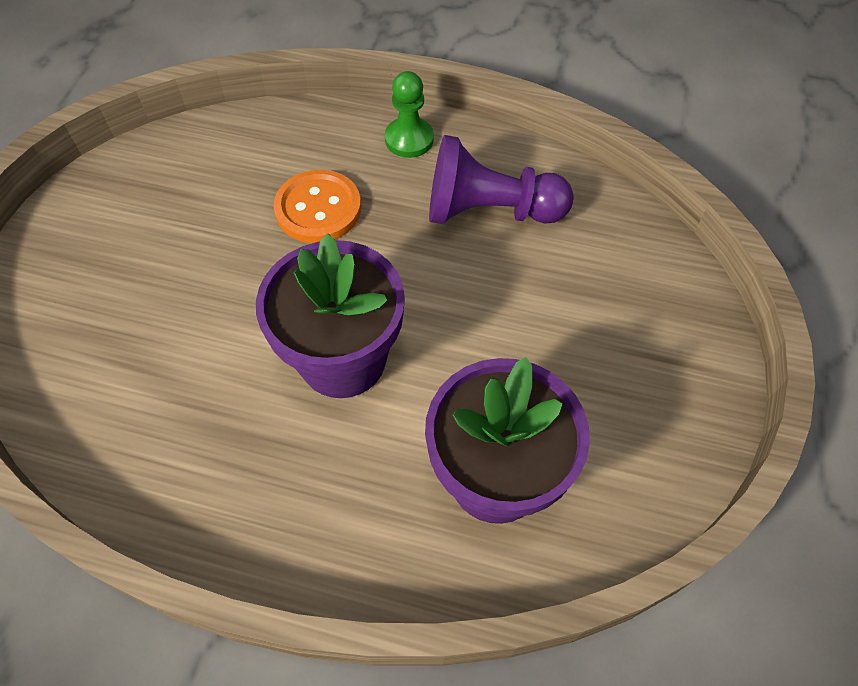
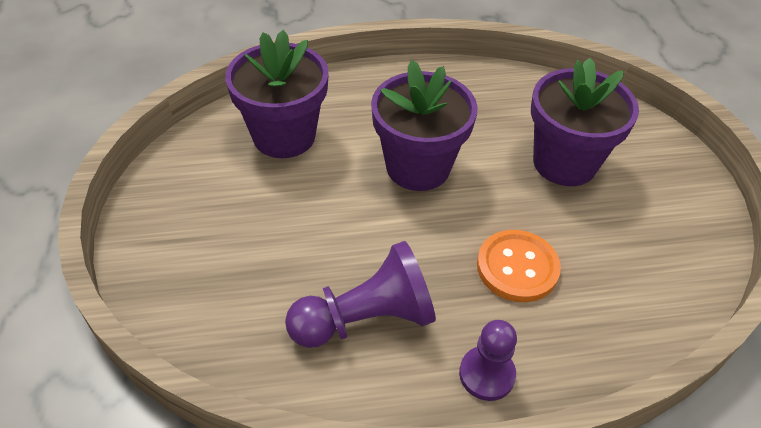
camera: 155 degrees right, 10 degrees down
(166, 303) = (564, 163): none -> purple flower pot
(409, 139) = (486, 374): green pawn -> purple pawn

